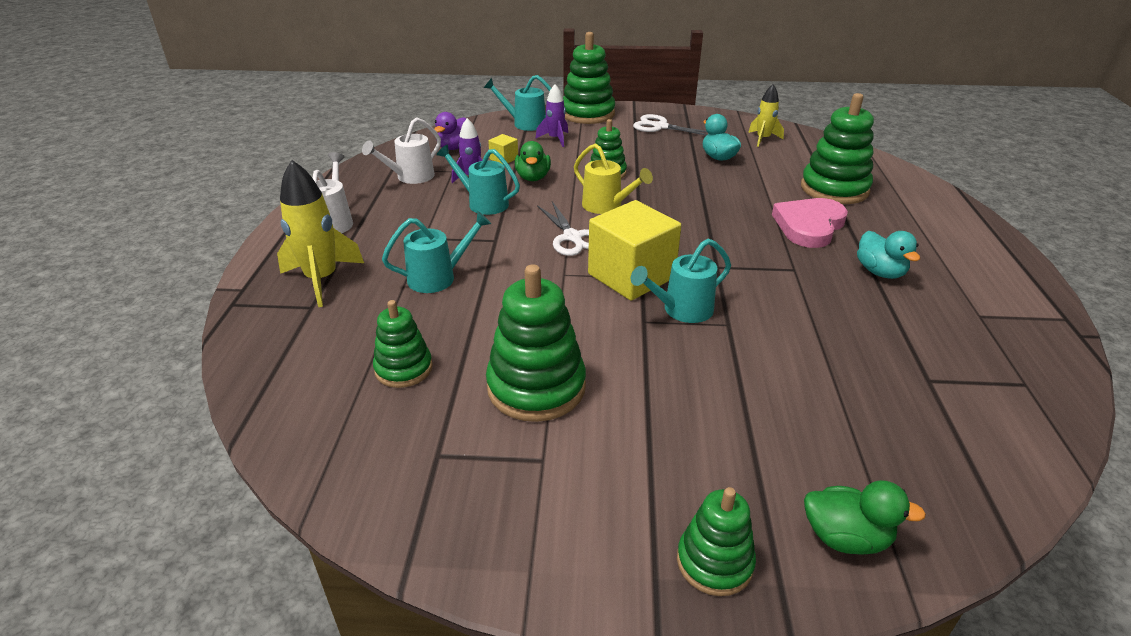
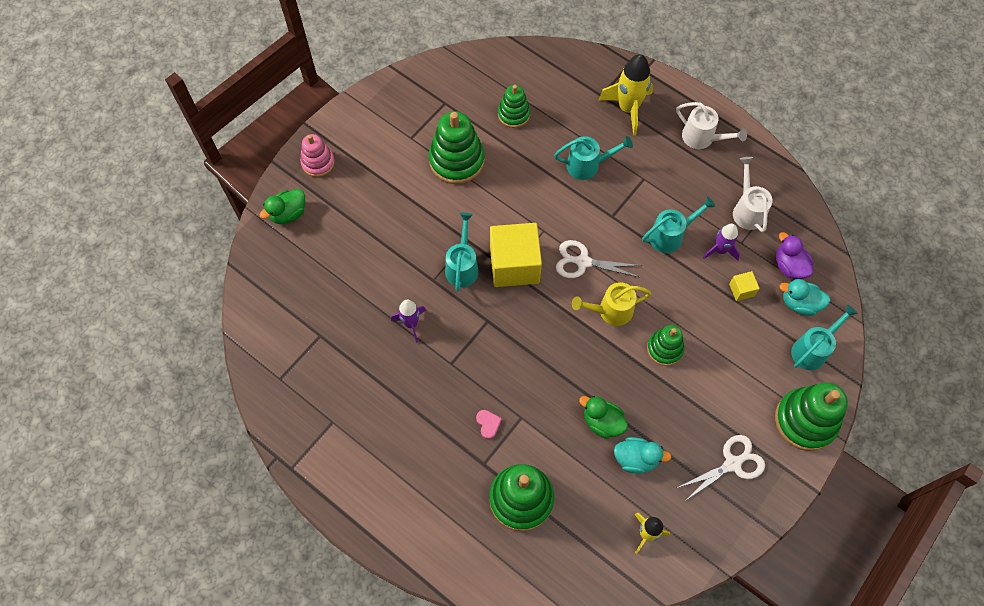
camera: 125 degrees right, 30 degrees up
(439, 277) = (588, 165): turquoise watering can -> turquoise watering can turned 105 degrees counterclockwise
(533, 178) = (691, 291): green duck -> green duck (602, 422)
(555, 139) = (759, 353): purple rocket -> purple rocket (411, 323)
(714, 562) = (318, 163): green stacking toy -> pink stacking toy
(809, 226) = (488, 424): pink heart -> pink heart, size x0.41
(880, 272) = (409, 412): turquoise duck -> turquoise duck (799, 303)

